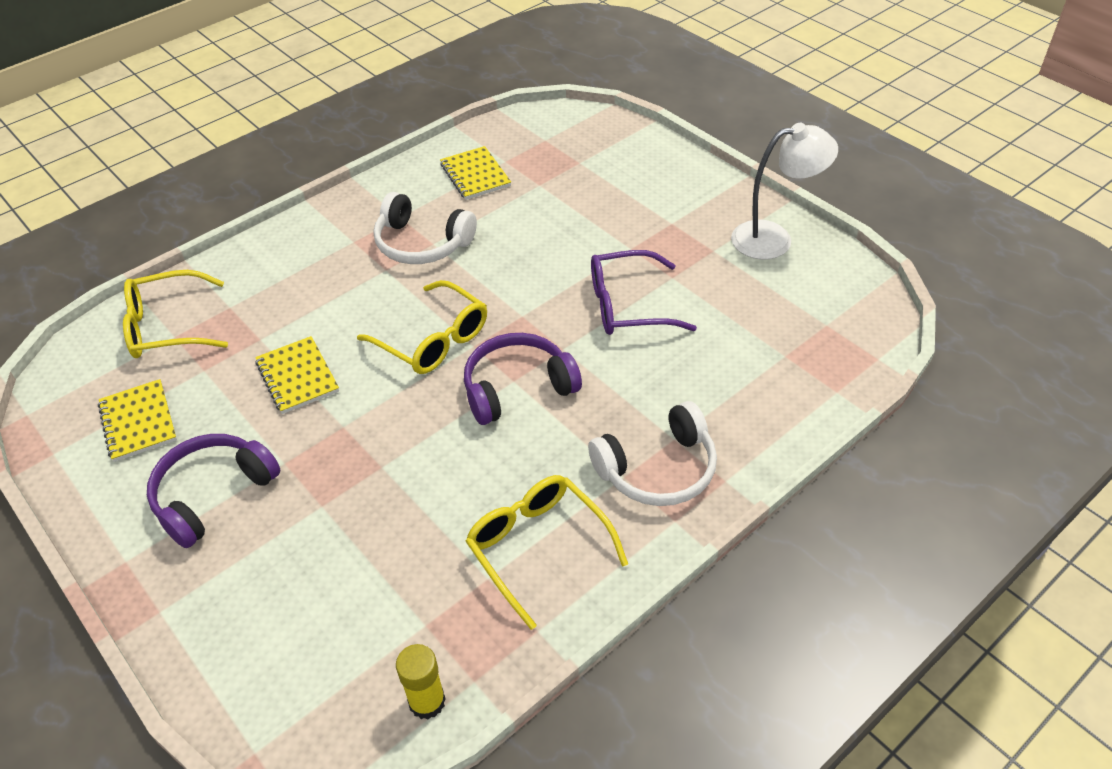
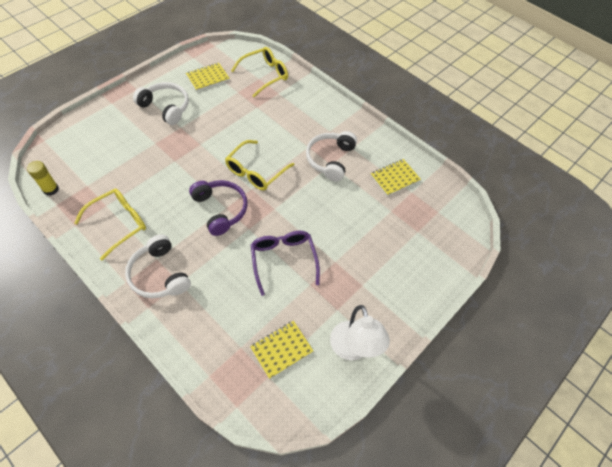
camera: 80 degrees right, 10 degrees up
(167, 327) = (265, 75): yellow glasses -> yellow glasses turned 75 degrees clockwise
(213, 494) = (166, 107): purple headphones -> white headphones
(297, 377) = (232, 124): yellow notebook -> yellow notebook (281, 350)

